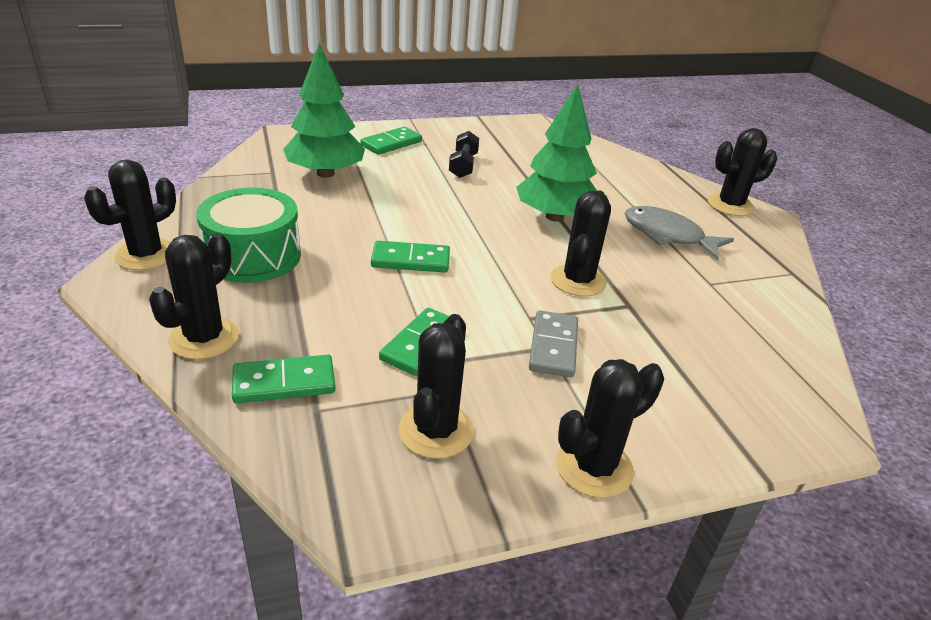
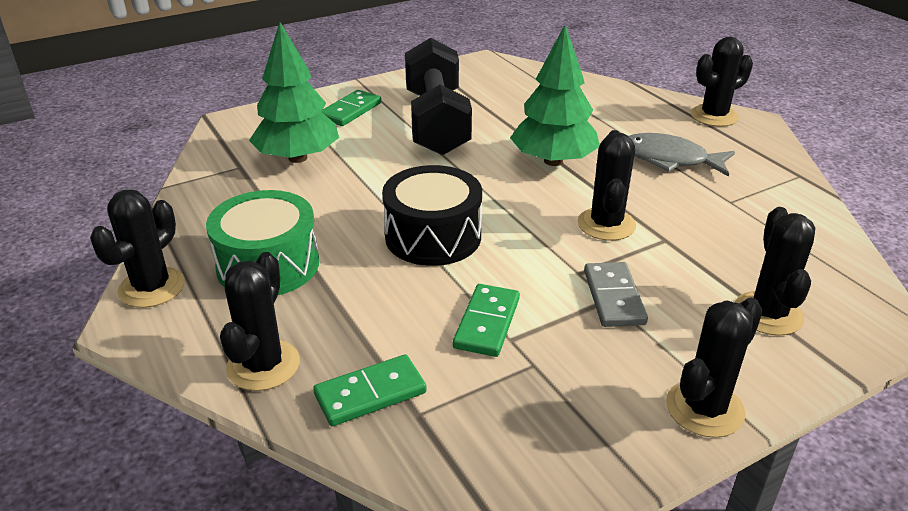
camera: 10 degrees left, 0 degrees up
(410, 260) = (433, 236): green domino -> black drum
(436, 430) = (542, 408): black cactus -> black cactus (768, 314)
(463, 166) = (436, 122): black dumbbell -> black dumbbell, size x2.23

